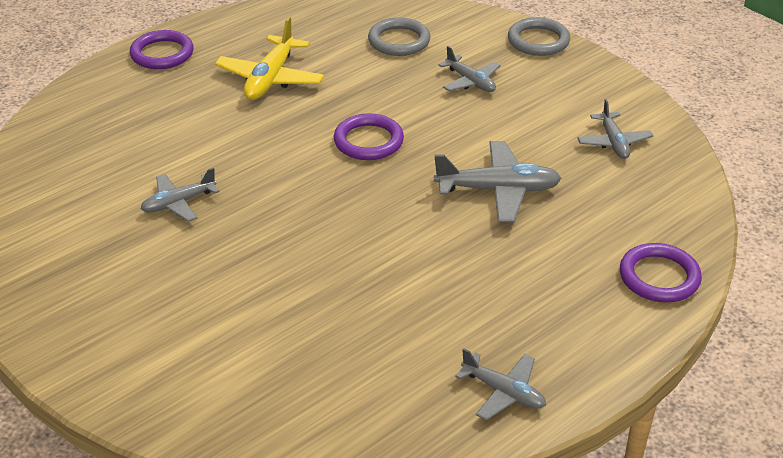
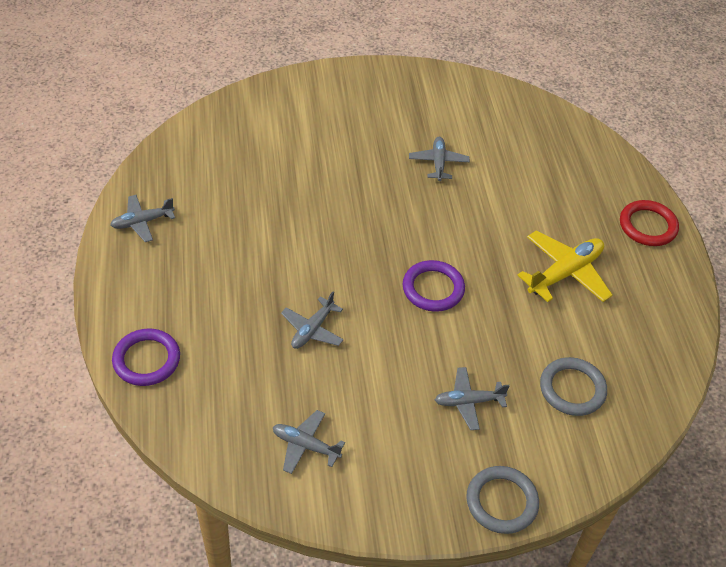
camera: 120 degrees right, 10 degrees up
(162, 54) = (647, 226): purple ring -> red ring
(270, 78) = (565, 273): yellow plane -> yellow plane turned 90 degrees clockwise
(498, 190) = (312, 329): grey plane -> grey plane, size x0.63

